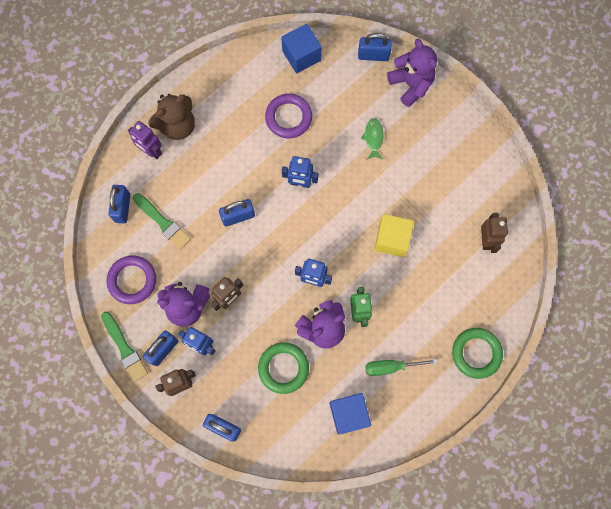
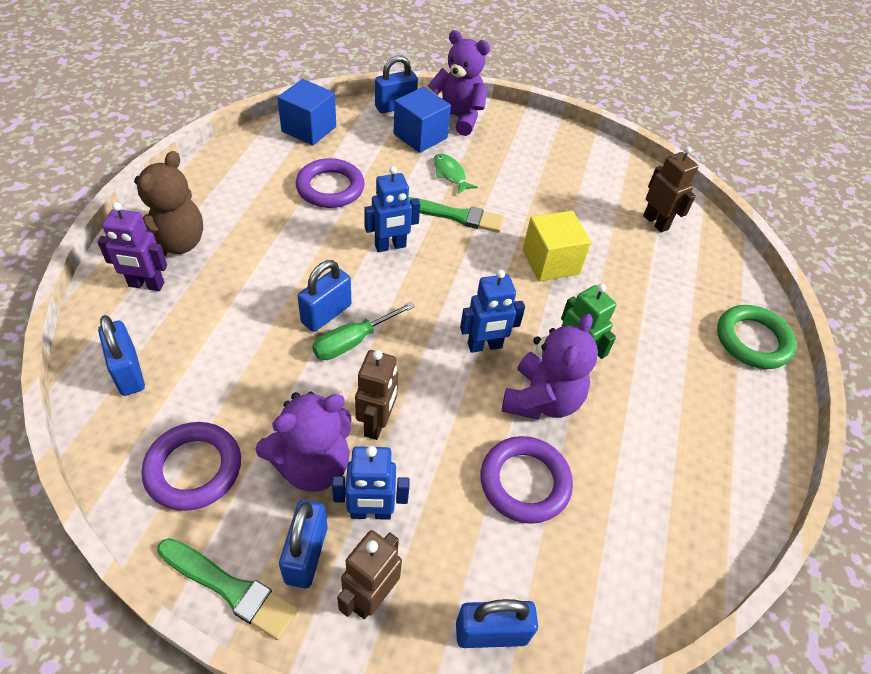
camera: 35 degrees left, 25 degrees down
(163, 222) = (209, 365): green brush -> green brush (456, 216)
(283, 368) = (524, 482): green ring -> purple ring
(349, 414) = (666, 499): blue cube -> blue cube (420, 136)
(390, 367) = (668, 406): green screwdriver -> green screwdriver (352, 342)

